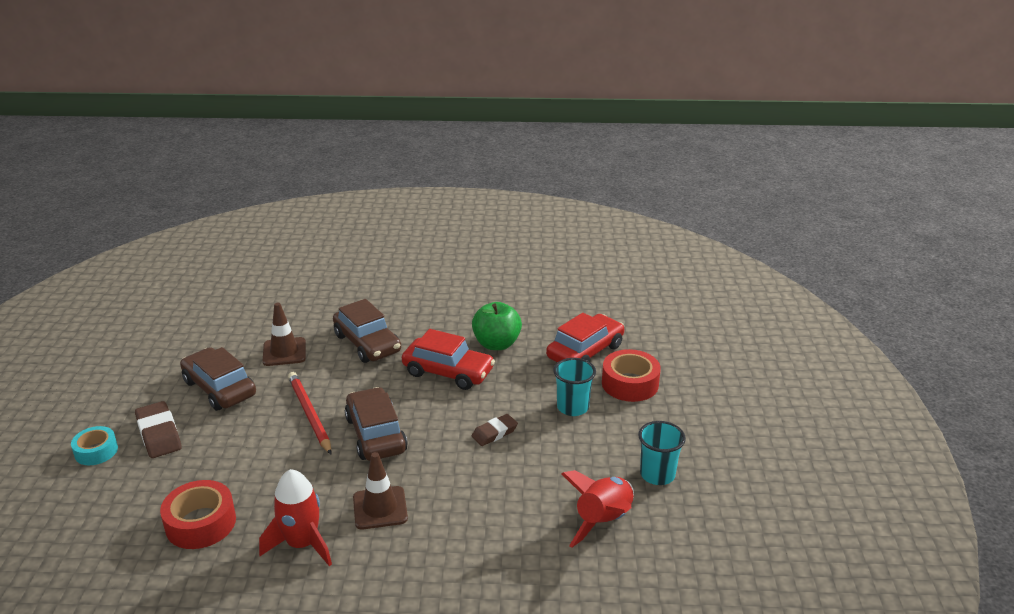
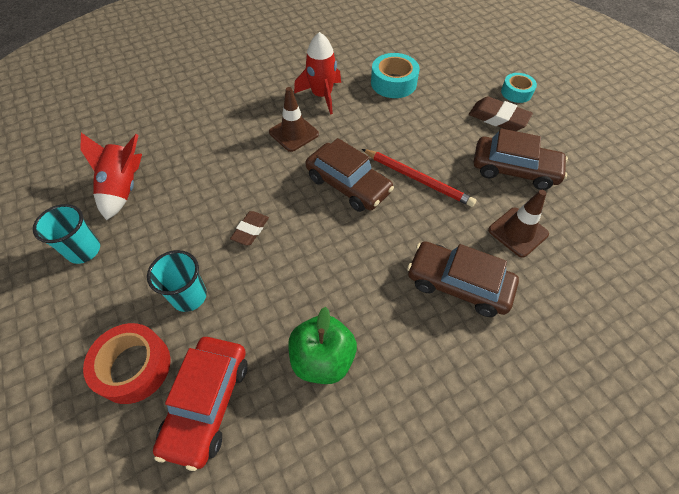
camera: 150 degrees right, 25 degrees up
(201, 523) = (393, 83): red tape -> turquoise tape
(448, 372) = (343, 284): red car -> none

